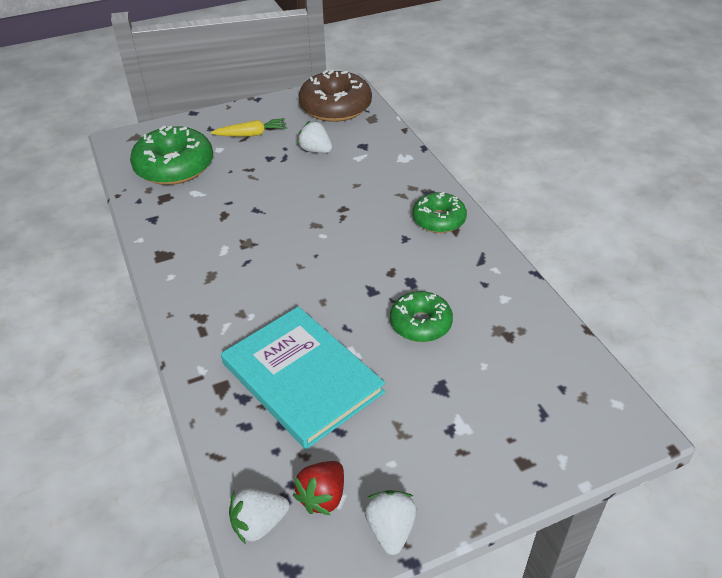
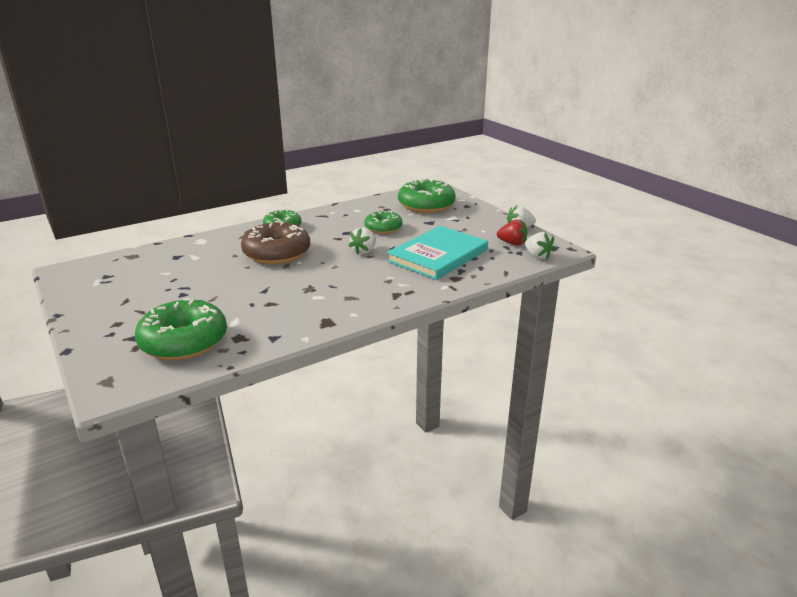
camera: 100 degrees left, 15 degrees down
(251, 134) = (135, 308): yellow carrot -> none
(316, 150) = (178, 274): white strawberry -> white strawberry (364, 251)
(335, 107) = (102, 272): brown donut -> brown donut (277, 253)
(525, 394) = (426, 205): none -> green donut

